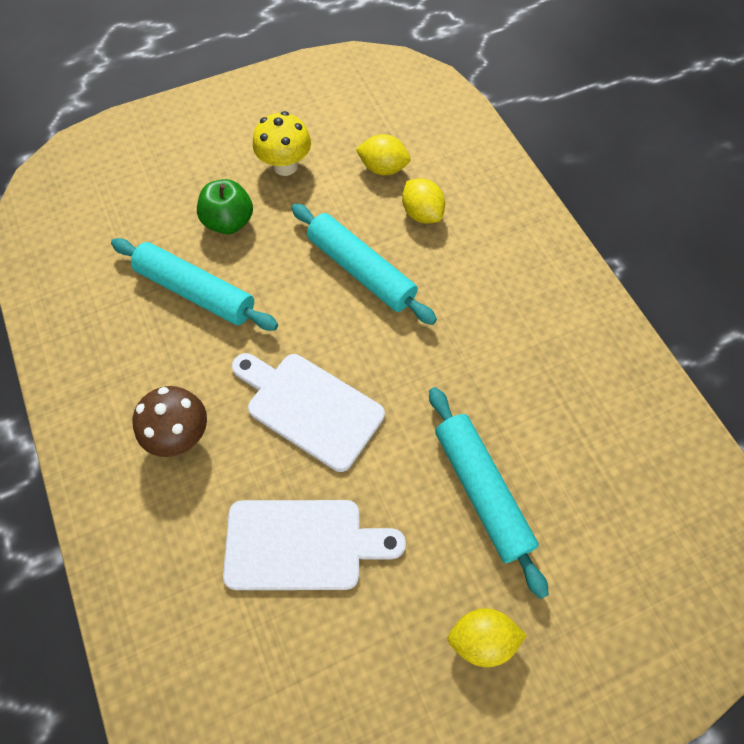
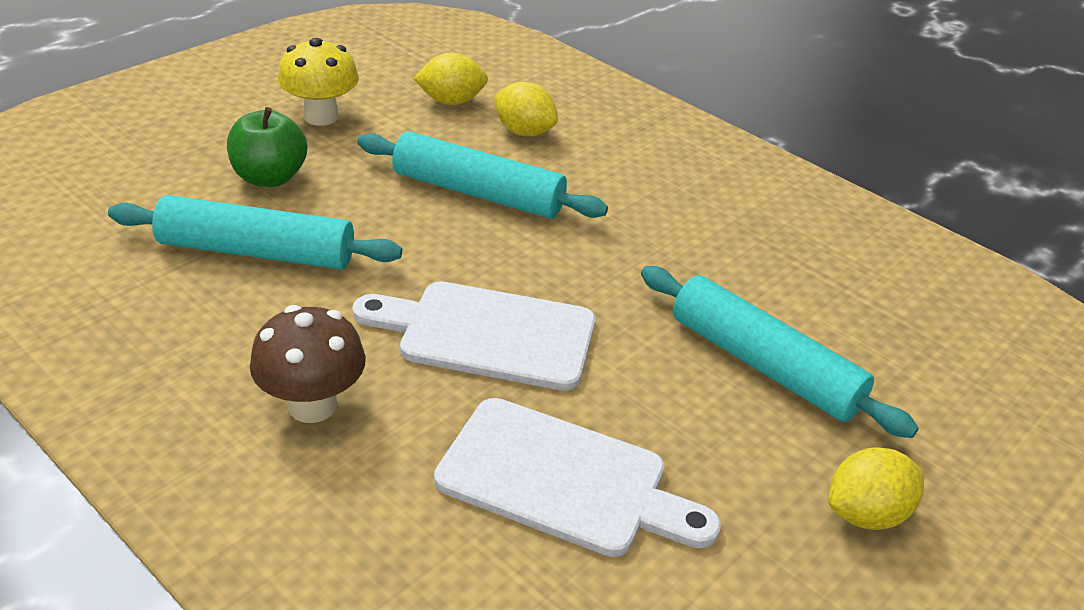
camera: 25 degrees left, 25 degrees down
(302, 545) = (562, 480): white cutting board -> white cutting board turned 45 degrees clockwise

